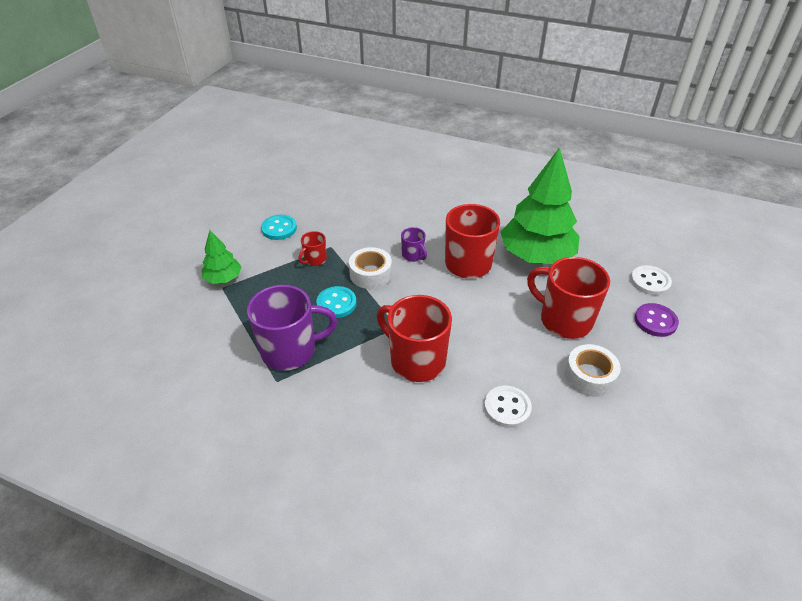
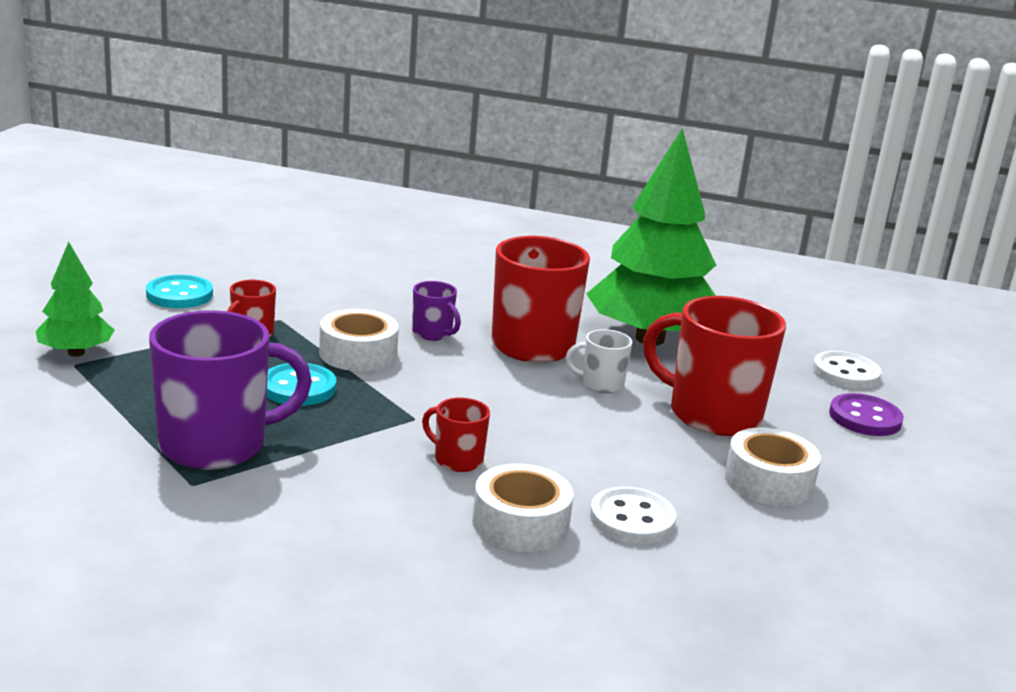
camera: 10 degrees left, 20 degrees down
(416, 360) = (457, 460): red mug -> red mug, size x0.48
(445, 411) = (520, 523): none -> white tape
(503, 296) = (601, 384): none -> white mug

